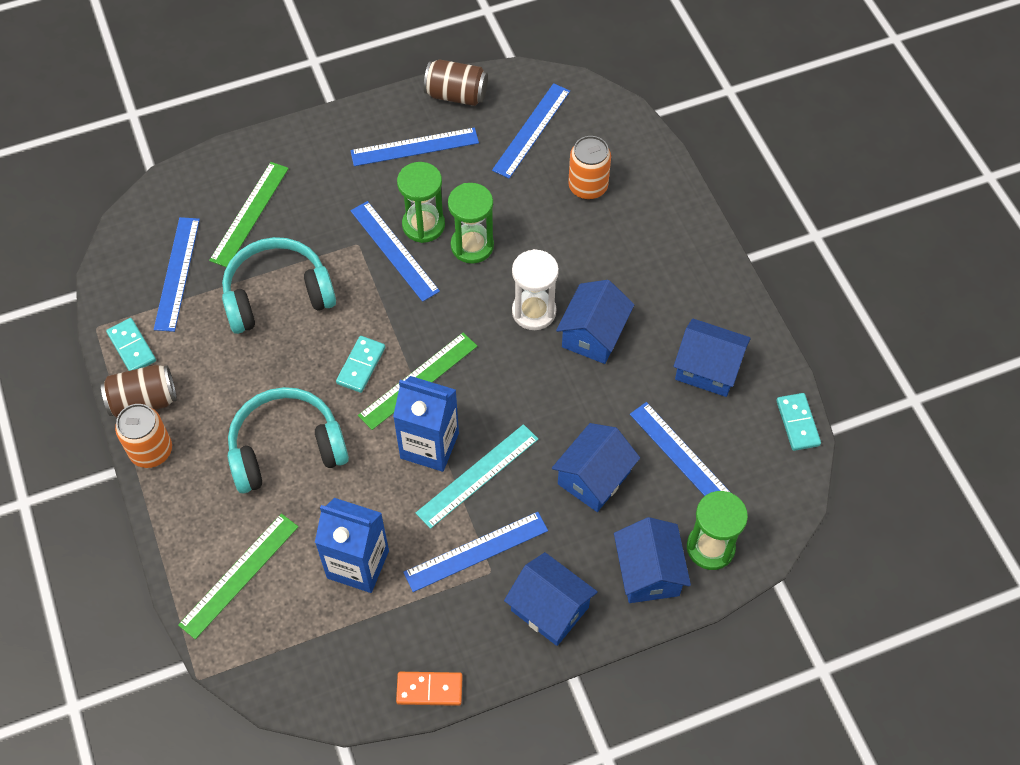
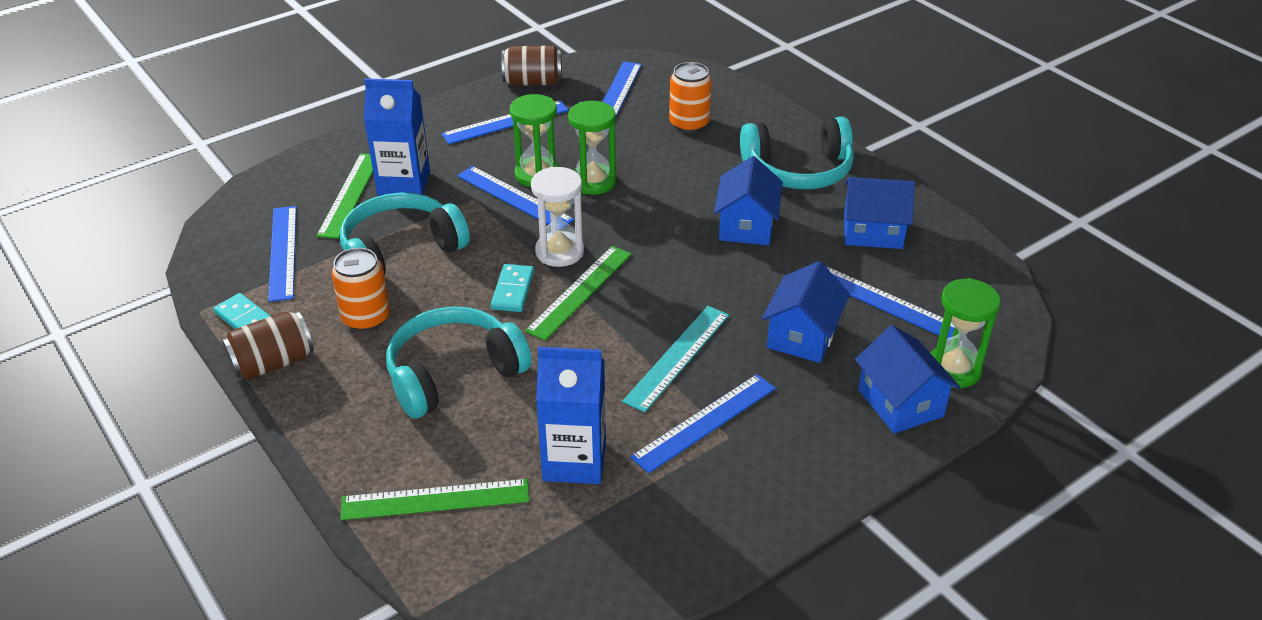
camera: 15 degrees left, 20 degrees down
(151, 451) = (293, 405): orange can -> orange can (366, 318)
(239, 575) = (435, 499): green ruler -> green ruler turned 60 degrees clockwise
(429, 445) = (614, 342): blue carton -> blue carton (404, 183)
(429, 689) = (707, 562): orange domino -> none
(534, 311) = (678, 219): white hourglass -> white hourglass (559, 252)
(549, 608) = (810, 456): blue house -> none
(669, 273) = (798, 170): none -> turquoise headphones
(798, 423) = (983, 256): turquoise domino -> none

